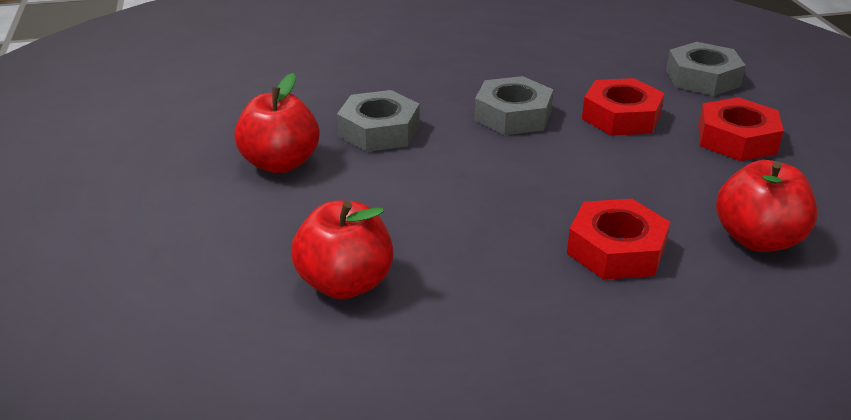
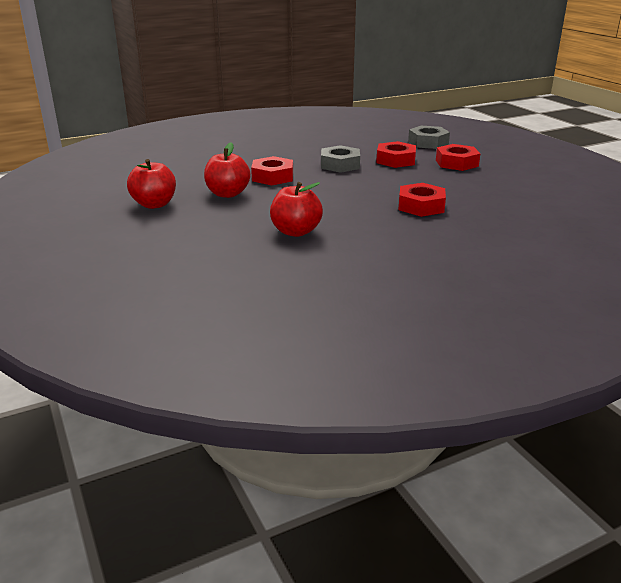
camera: 15 degrees left, 5 degrees down
(379, 131) = (272, 177): grey nut -> red nut
(757, 239) = (484, 196): red apple -> red apple (154, 204)

